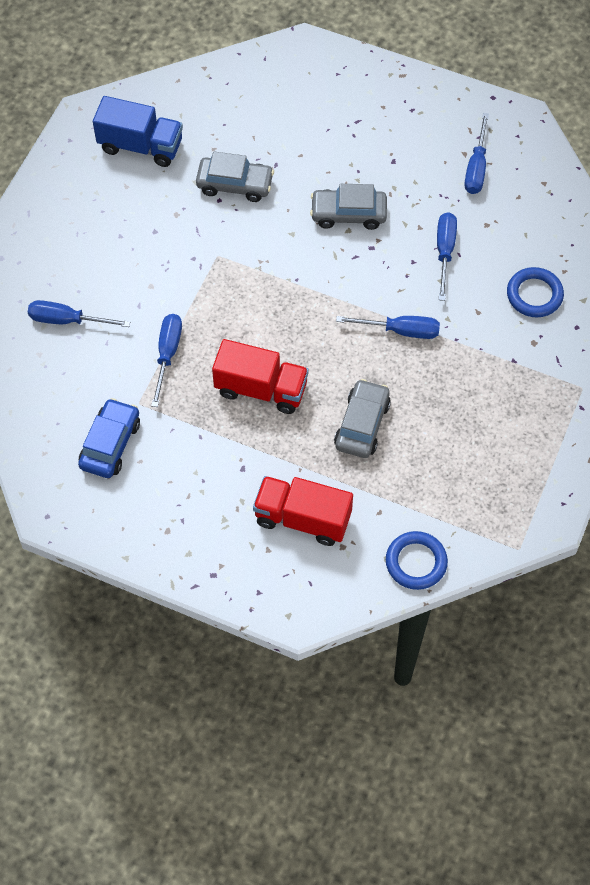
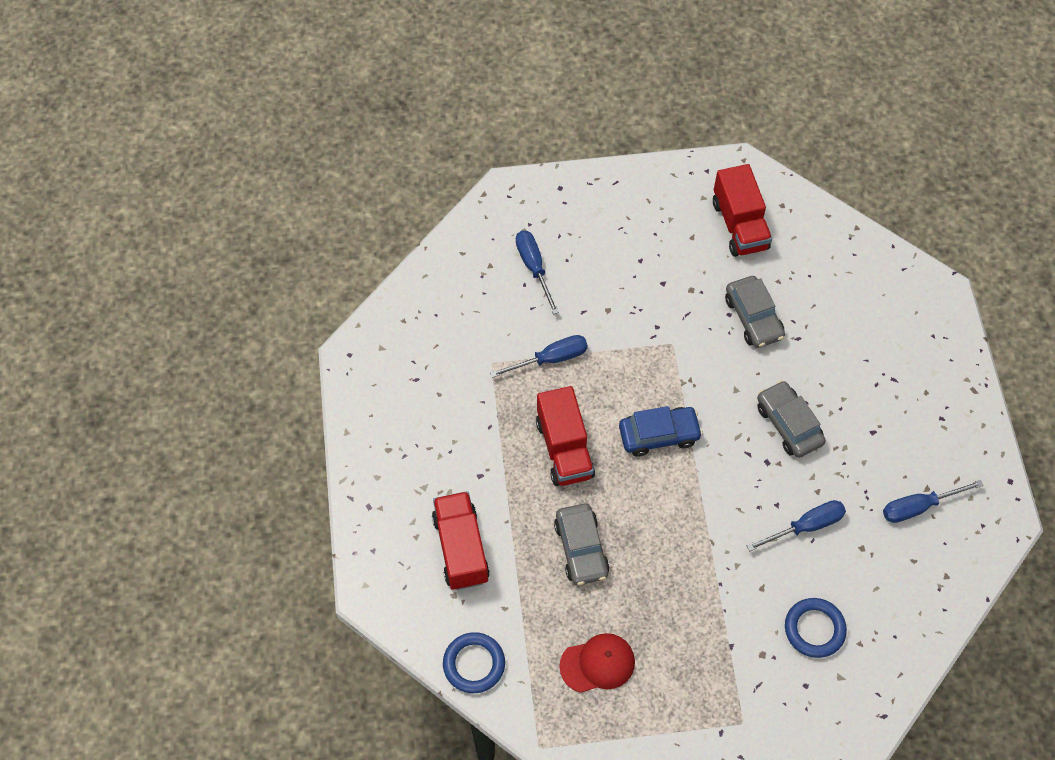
camera: 60 degrees right, 0 degrees up
(110, 444) = (440, 363): blue car -> blue car (659, 435)
(141, 146) = (740, 225): blue truck -> red truck
(362, 424) = (581, 549): grey car -> grey car turned 90 degrees clockwise
(400, 330) = (697, 531): blue screwdriver -> none
(472, 466) = (597, 664): none -> red cap

